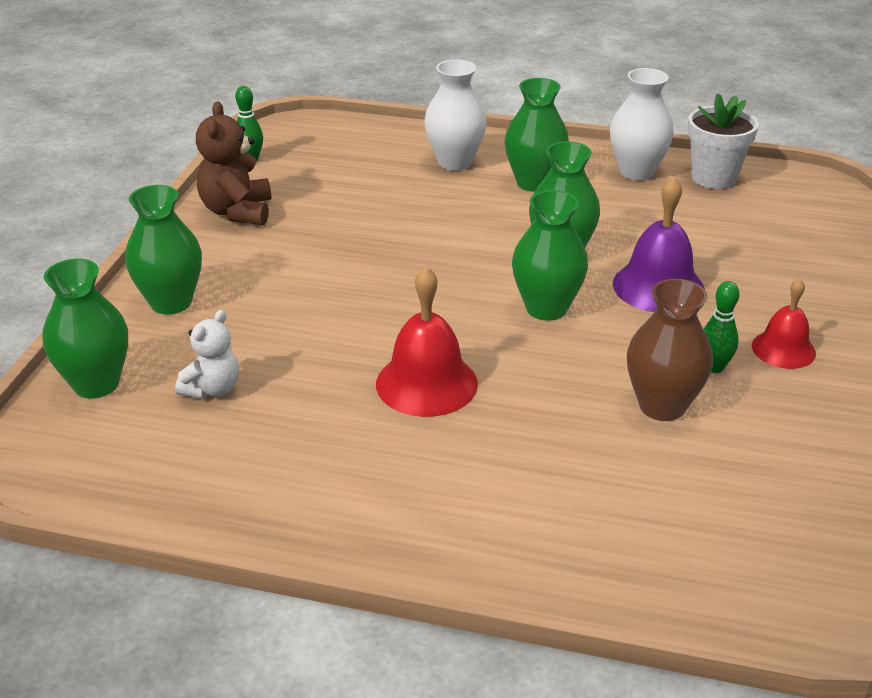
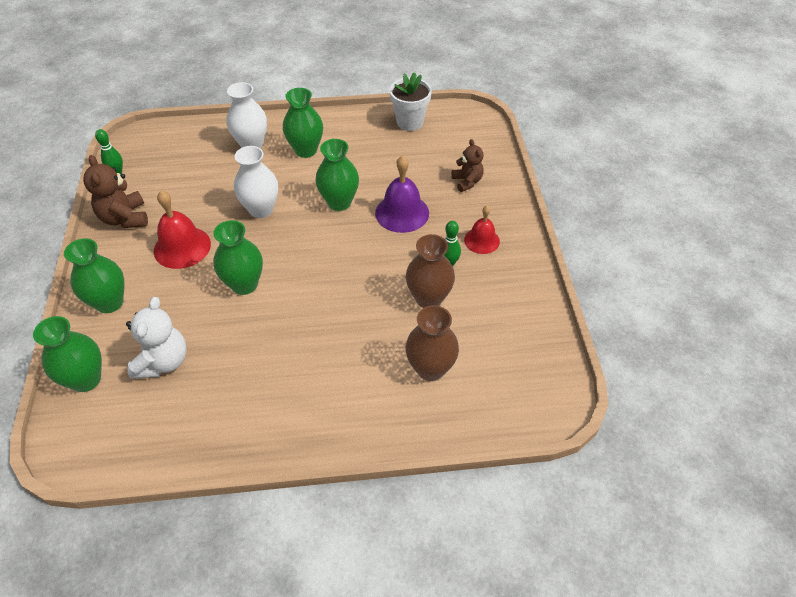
camera: 20 degrees left, 15 degrees up
(213, 389) = (163, 361): white teddy bear -> white teddy bear, size x1.52
(426, 383) = (292, 320): red bell -> red bell (182, 247)
(546, 308) = (343, 246): green vase -> green vase (244, 284)
(629, 501) = (430, 369): none -> brown vase
(636, 172) = (364, 127): white vase -> white vase (261, 209)
(784, 268) = (467, 181): none -> brown teddy bear

